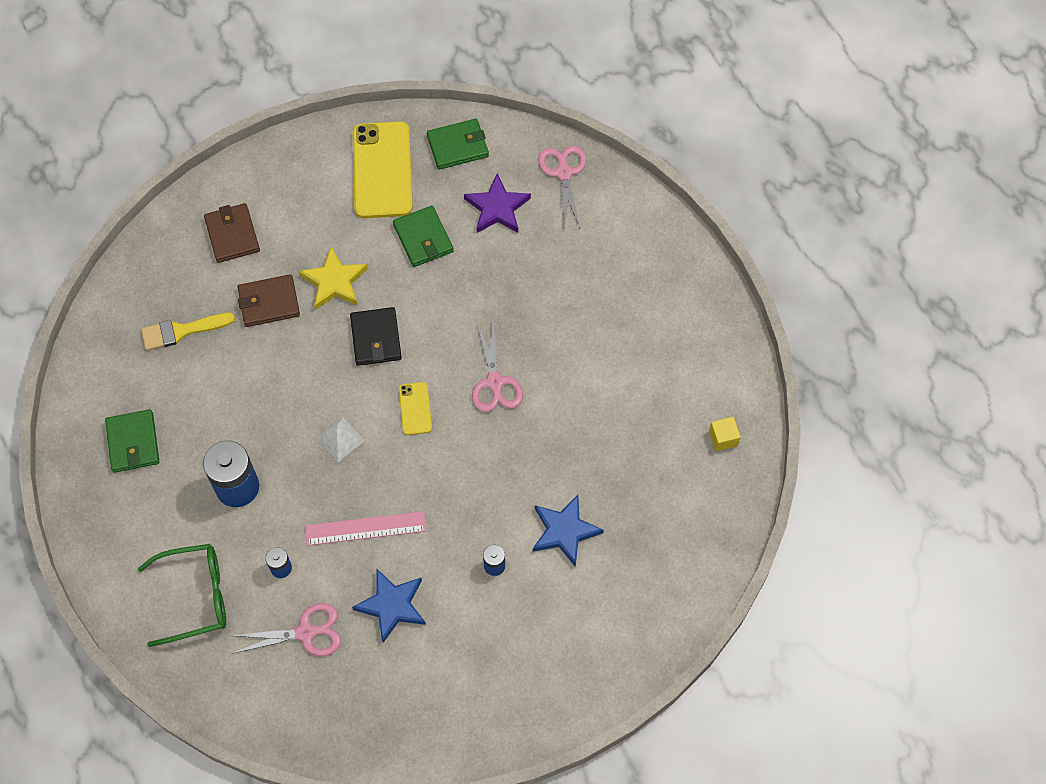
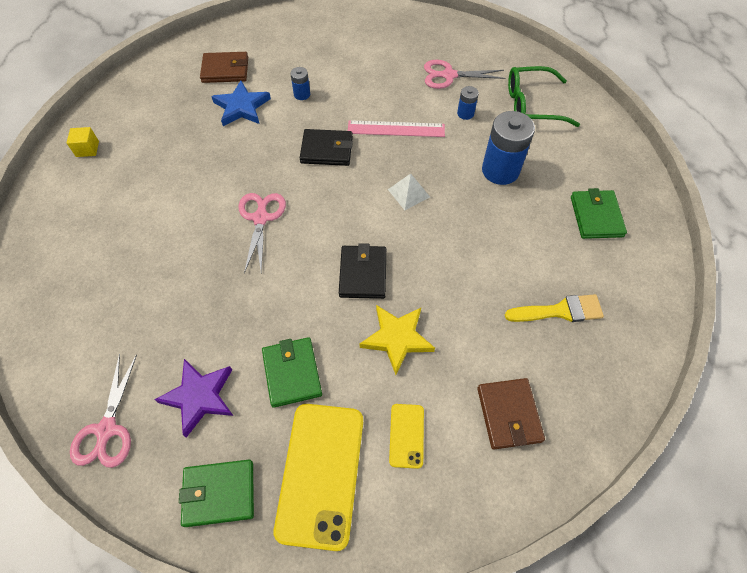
camera: 170 degrees left, 5 degrees down
(269, 302) = (468, 327): brown wallet -> brown wallet (225, 70)
(392, 605) = (383, 82): blue star -> none
(415, 408) = (338, 207): yellow phone -> yellow phone (406, 435)
(443, 483) = (327, 150): none -> black wallet

